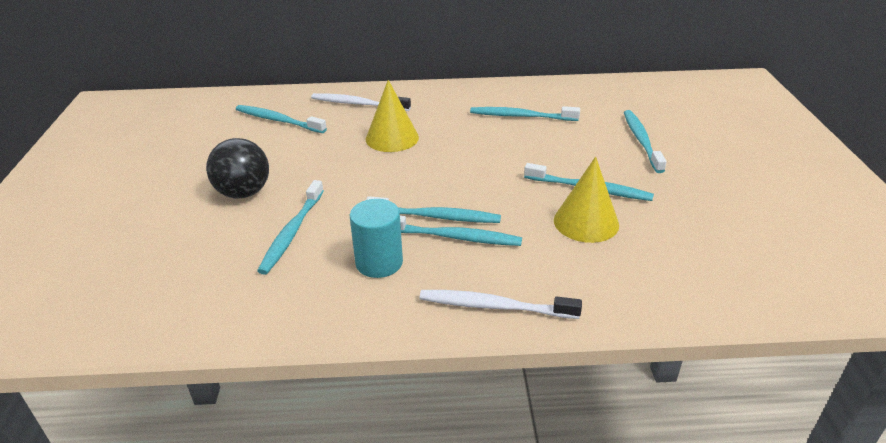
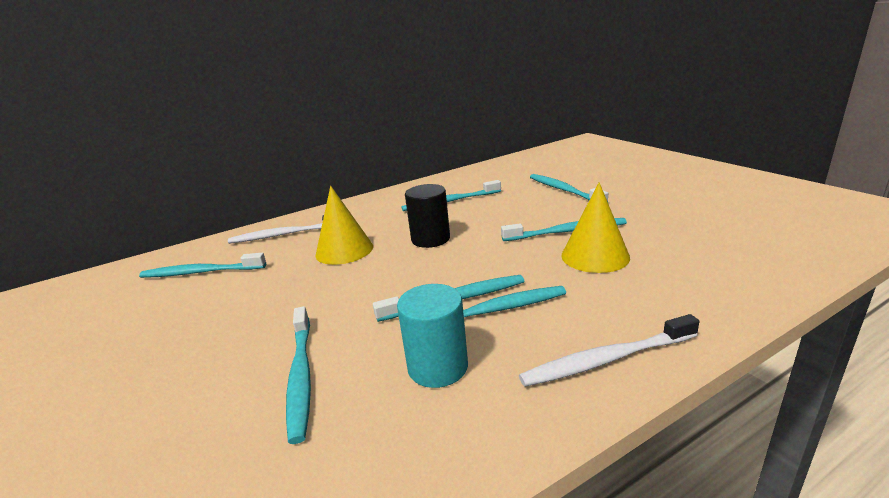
camera: 25 degrees left, 10 degrees down
(244, 193) = (203, 356): black ball -> none
(468, 152) = (430, 239): none -> black cylinder

